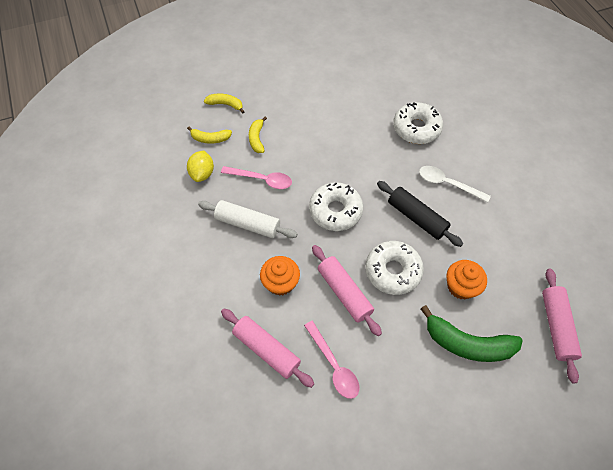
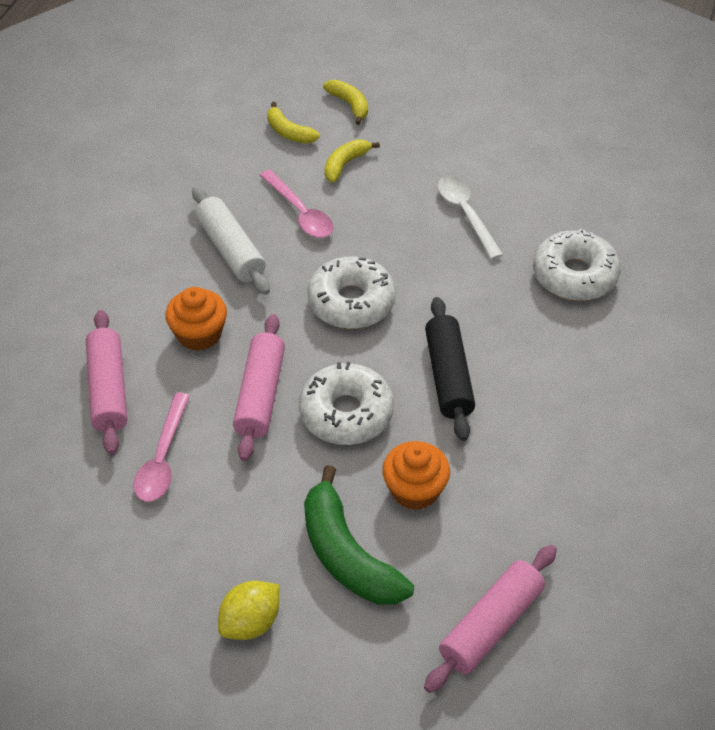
camera: 40 degrees right, 10 degrees down
(202, 173) = (238, 164): yellow lemon -> yellow lemon (251, 622)
(448, 184) = (539, 366): white spoon -> white spoon (466, 214)

